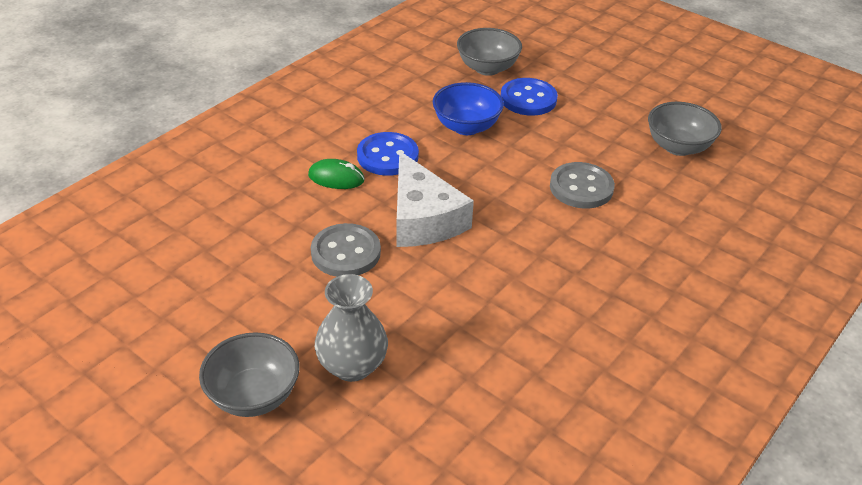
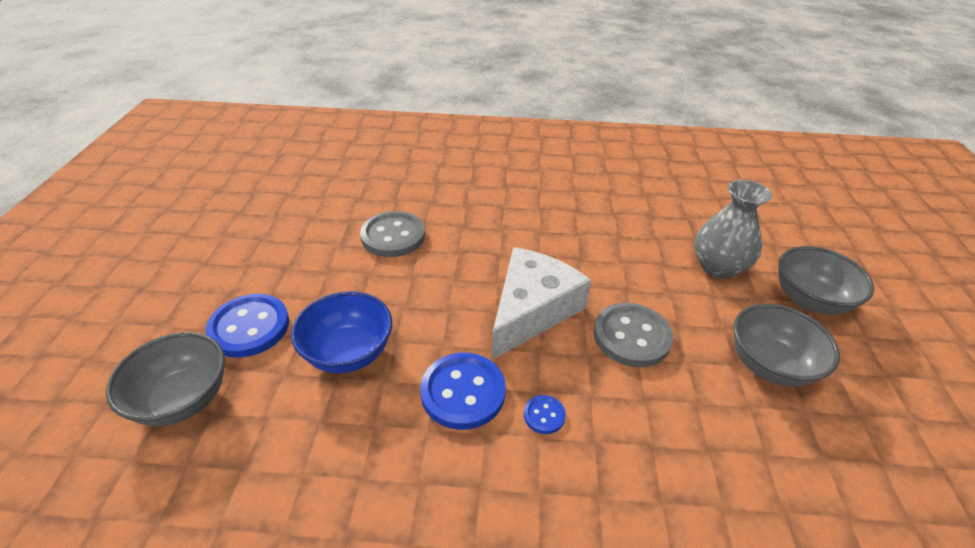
camera: 125 degrees left, 0 degrees up
(336, 178) = (544, 415): green mouse -> blue button
(678, 147) = (283, 205): grey bowl -> grey bowl (769, 365)

